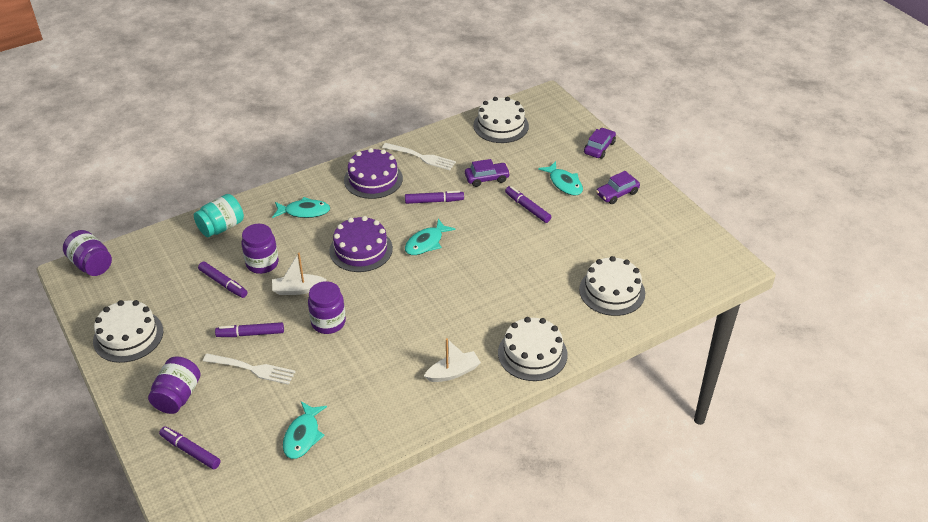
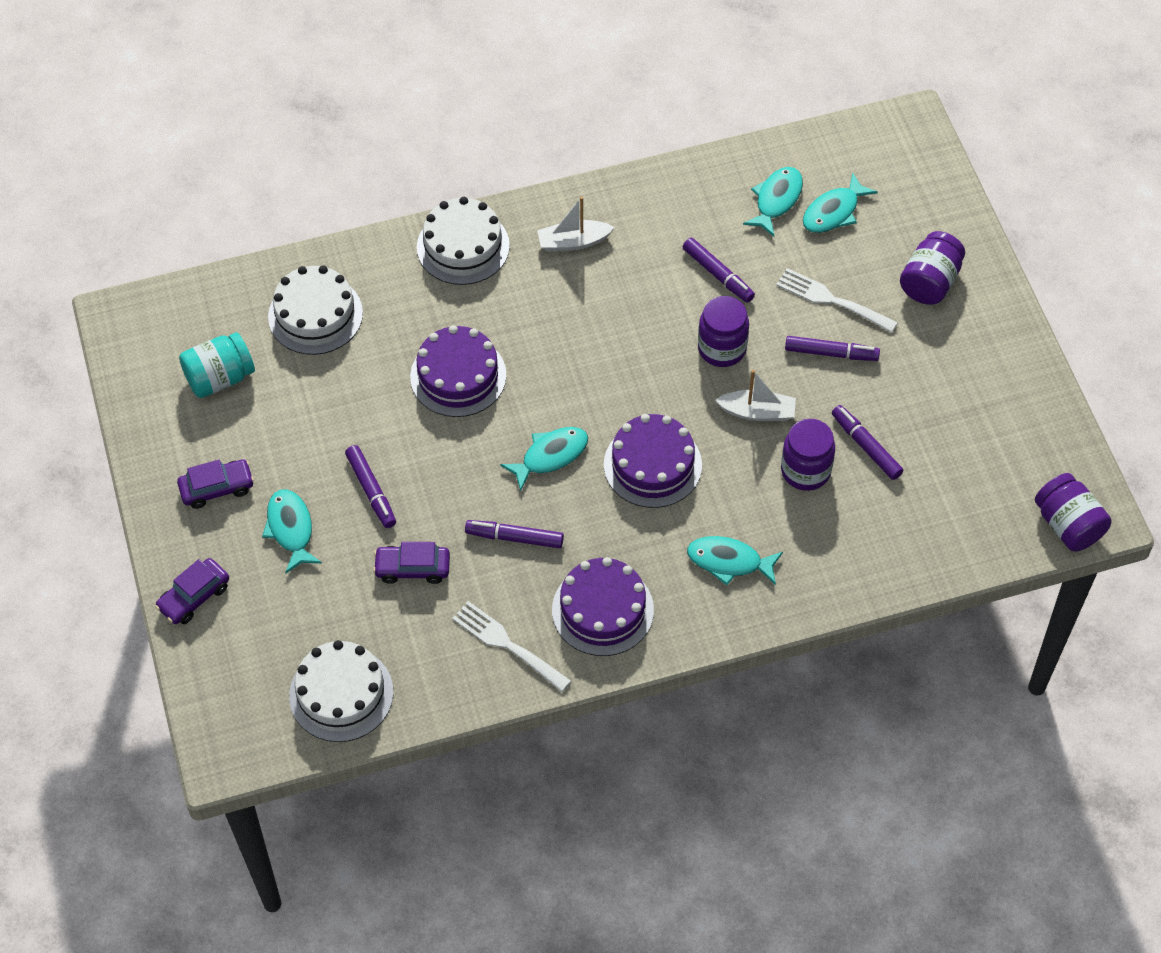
camera: 165 degrees left, 15 degrees up
(128, 336) = (1000, 385): white cake -> none
(190, 451) = (913, 209): purple marker -> purple marker (718, 275)
(221, 227) = (865, 557): turquoise jar -> turquoise jar (220, 378)
(255, 435) = (834, 212): none -> turquoise fish
(501, 274) = (458, 376): none -> purple cake

